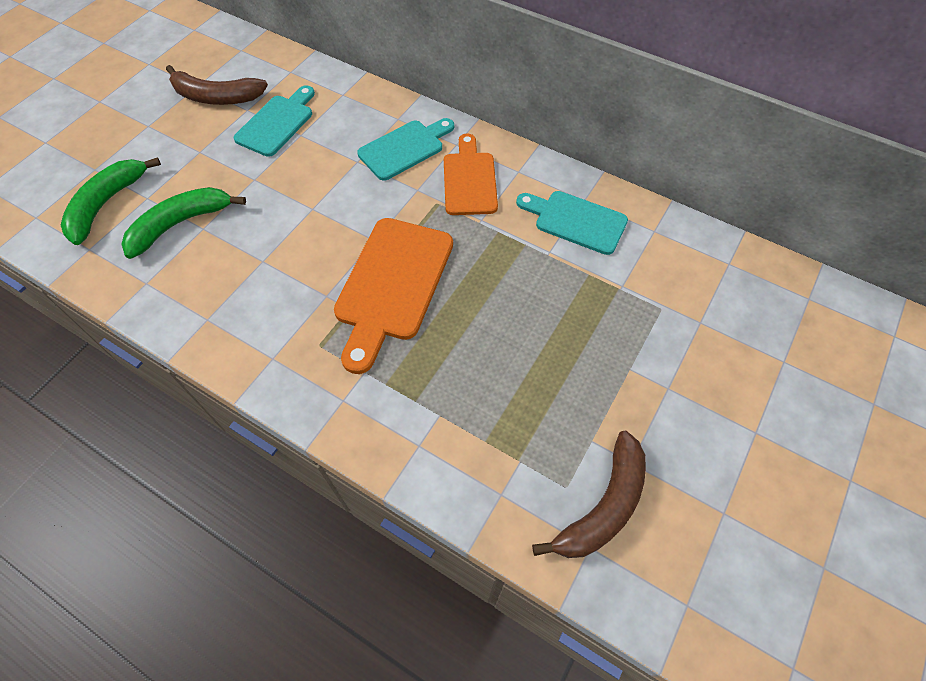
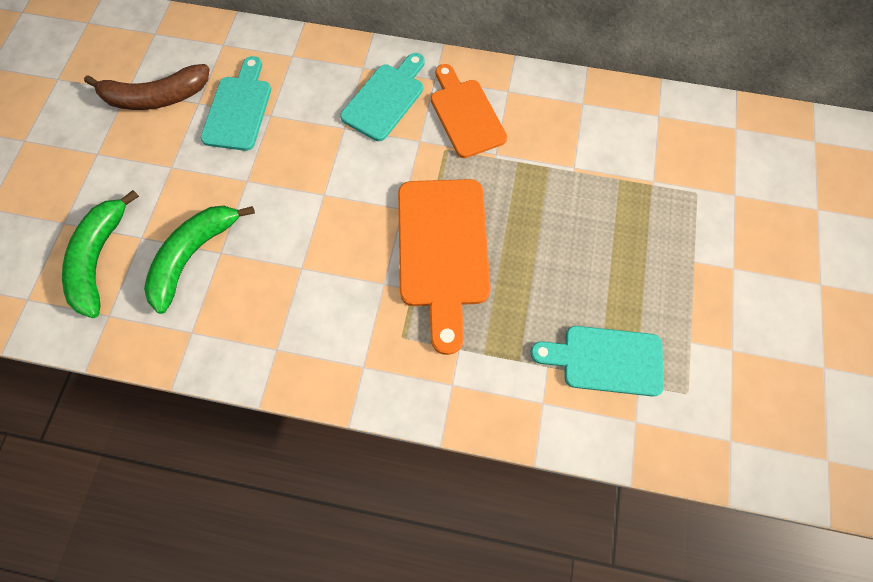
camera: 20 degrees left, 10 degrees up
(575, 221) = (584, 127): turquoise cutting board -> turquoise cutting board (605, 360)
(603, 506) = (726, 399): brown banana -> none

